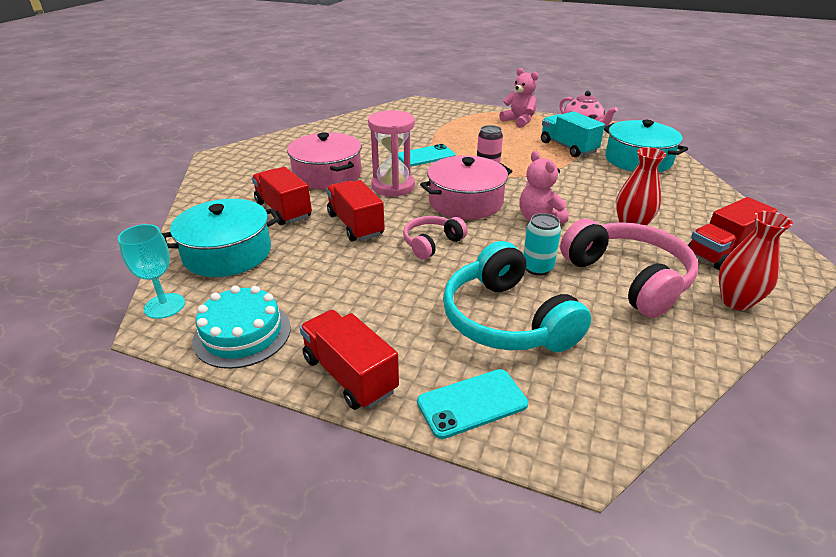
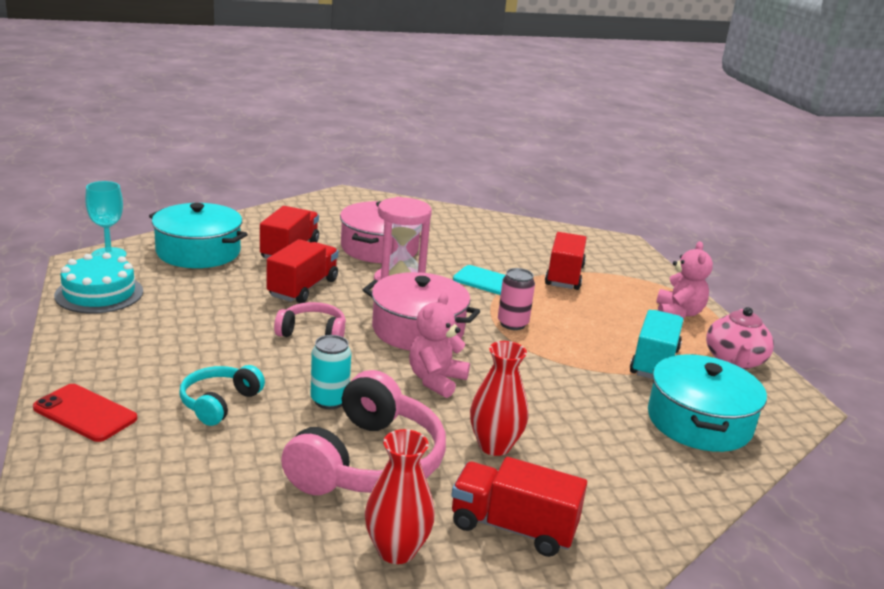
camera: 50 degrees right, 10 degrees down
(349, 375) = (82, 350): red truck -> red truck (564, 276)
(472, 403) = (85, 413): turquoise phone -> red phone
(506, 320) = (219, 403): turquoise headphones -> turquoise headphones, size x0.55

